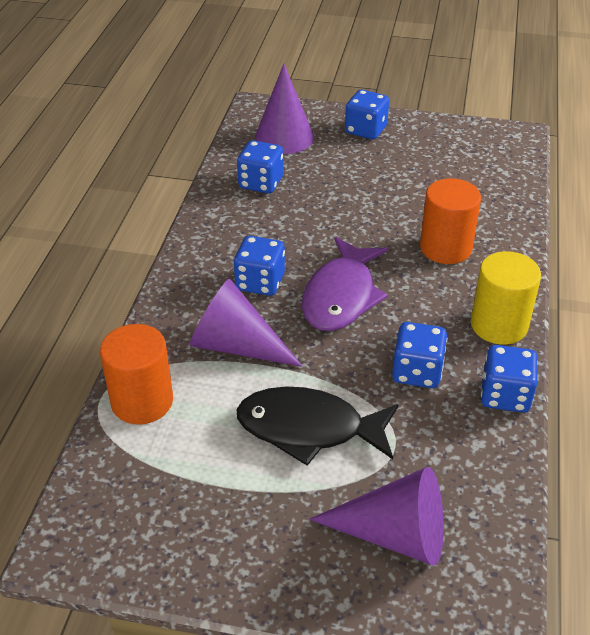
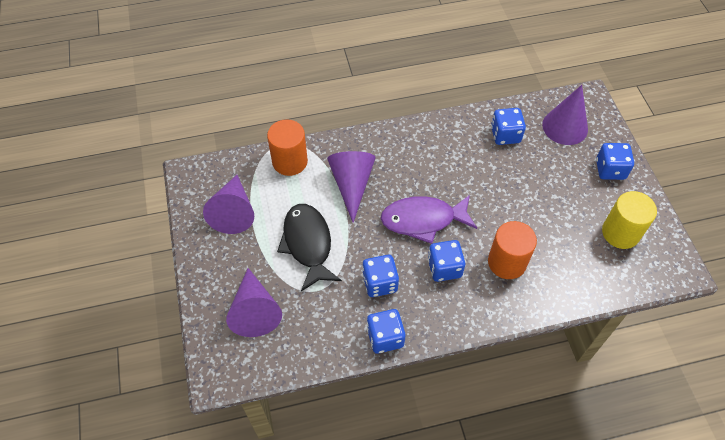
camera: 65 degrees right, 15 degrees up
(188, 505) = (233, 212): none -> purple cone
(260, 282) = (410, 174): blue dice -> blue dice (444, 268)
(499, 325) = (447, 317): yellow cylinder -> yellow cylinder (620, 233)

